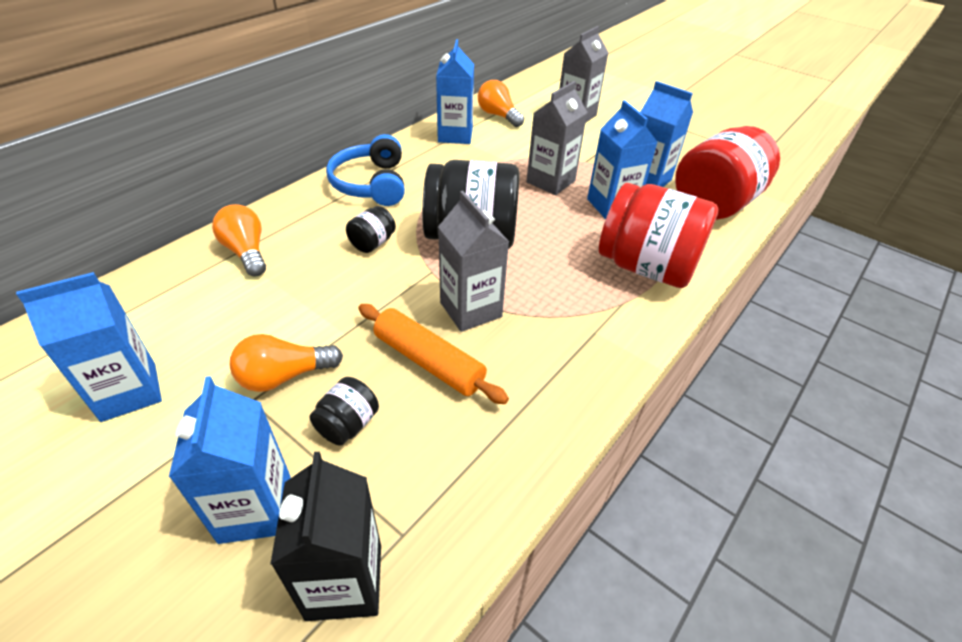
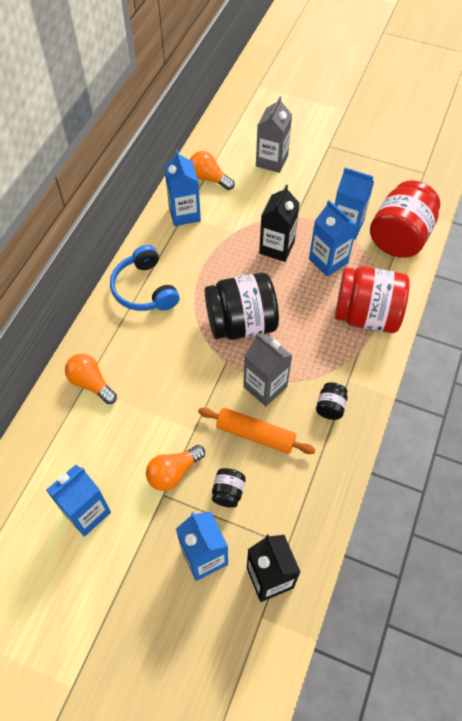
camera: 15 degrees left, 15 degrees up
(372, 243) = (174, 348): black jar -> black jar (330, 407)
(550, 181) = (276, 247): grey carton -> black carton

